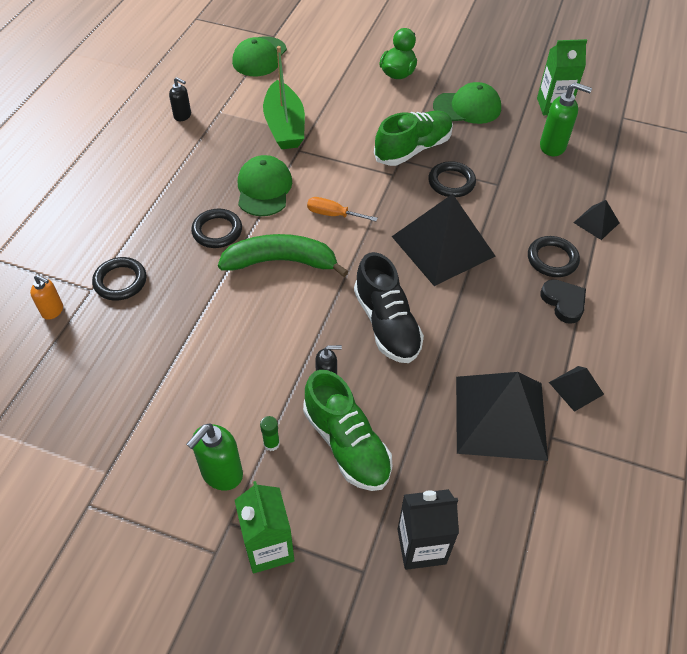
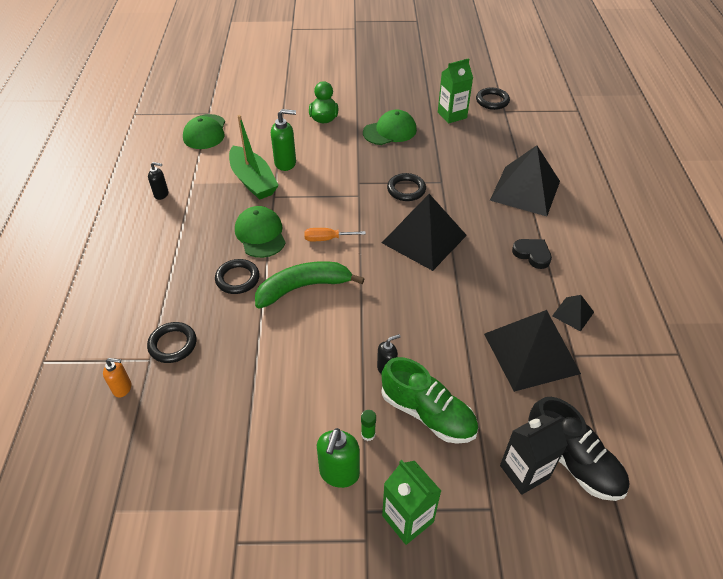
camera: 20 degrees left, 5 degrees down
(387, 324) = (411, 310): black shoe -> black shoe (572, 460)
(413, 149) = (364, 172): green shoe -> none
(552, 259) = (508, 225): black ring -> black ring (492, 101)
(553, 146) = (467, 144): green soap dispenser -> green soap dispenser (285, 163)
(596, 222) = (525, 190): black pyramid -> black pyramid, size x2.20

